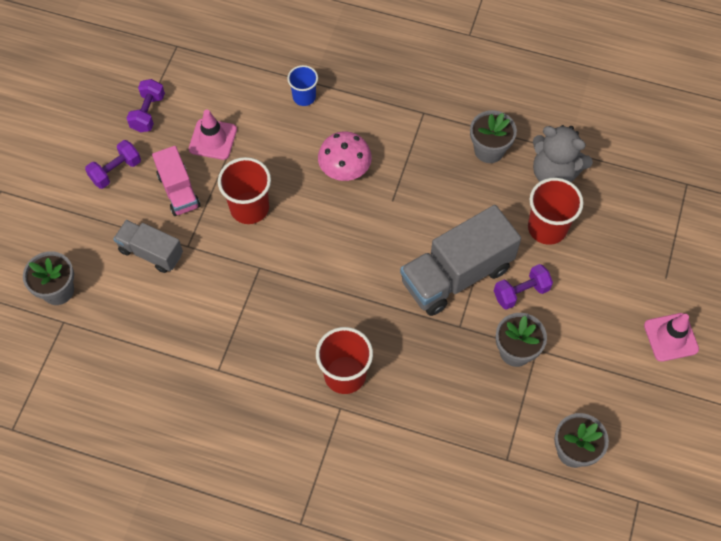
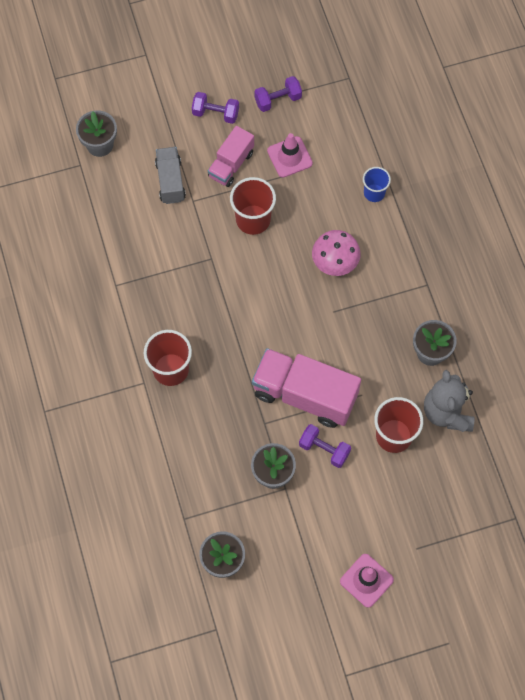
camera: 55 degrees right, 5 degrees up
(456, 275) = (305, 395): grey truck -> pink truck

